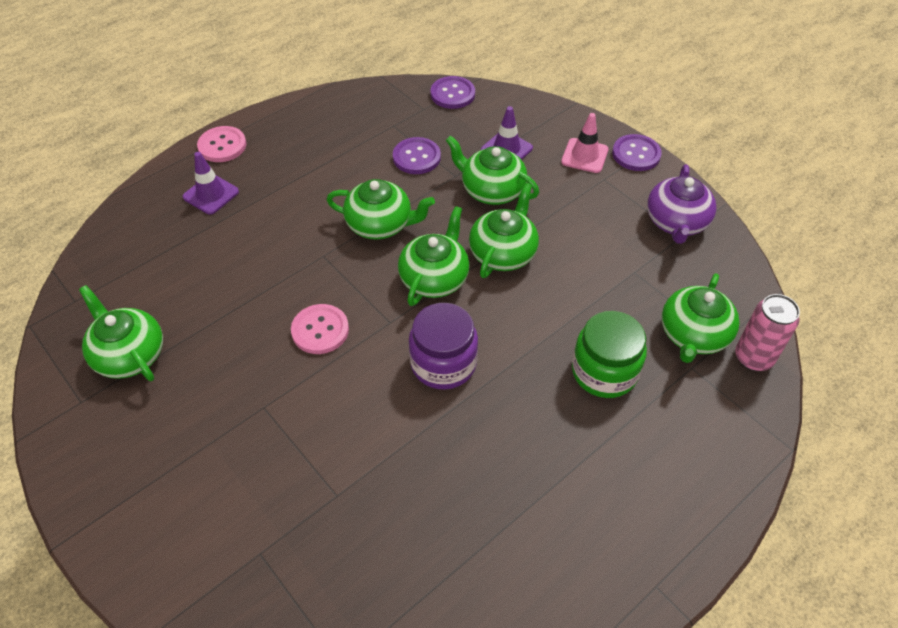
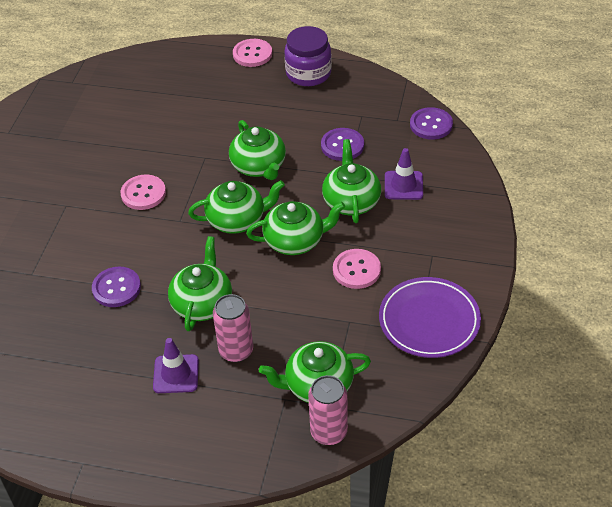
camera: 55 degrees right, 5 degrees down
(129, 355) = (54, 128): green teapot -> green teapot (202, 303)
(211, 194) = (205, 77): purple traffic cone -> purple traffic cone (176, 374)
(443, 363) = (169, 265): purple jar -> purple jar (308, 73)
(578, 233) = (356, 270): none -> pink button
(584, 156) = (446, 231): pink traffic cone -> none
(604, 371) = (236, 351): green jar -> pink can
(636, 154) = (482, 260): purple button -> purple button (116, 288)
(676, 222) = (429, 321): purple teapot -> purple plate

